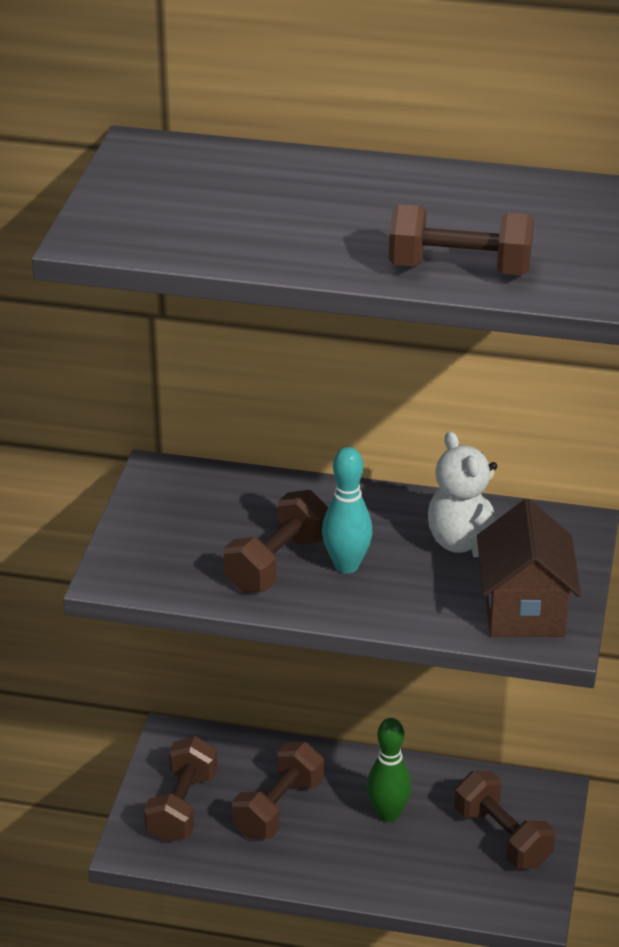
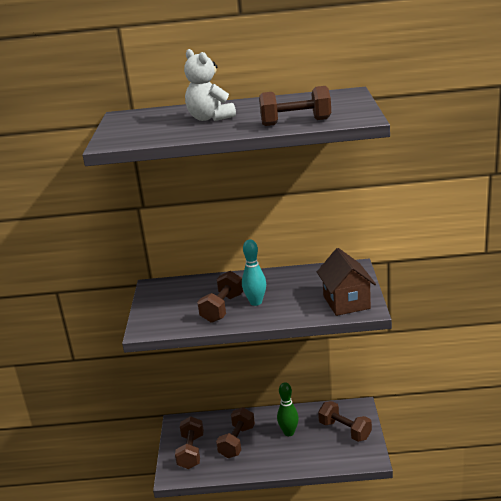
camera: 10 degrees left, 10 degrees down
(467, 543) = (308, 283): white teddy bear -> white teddy bear (210, 118)

